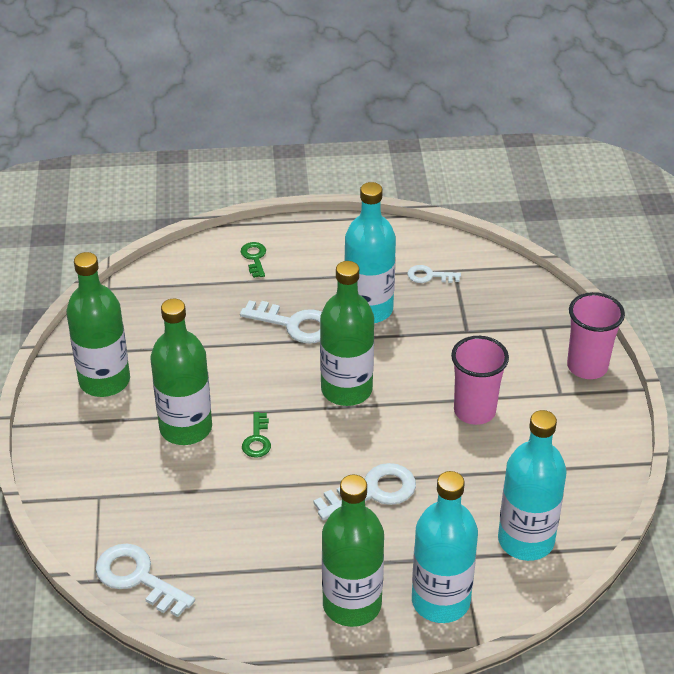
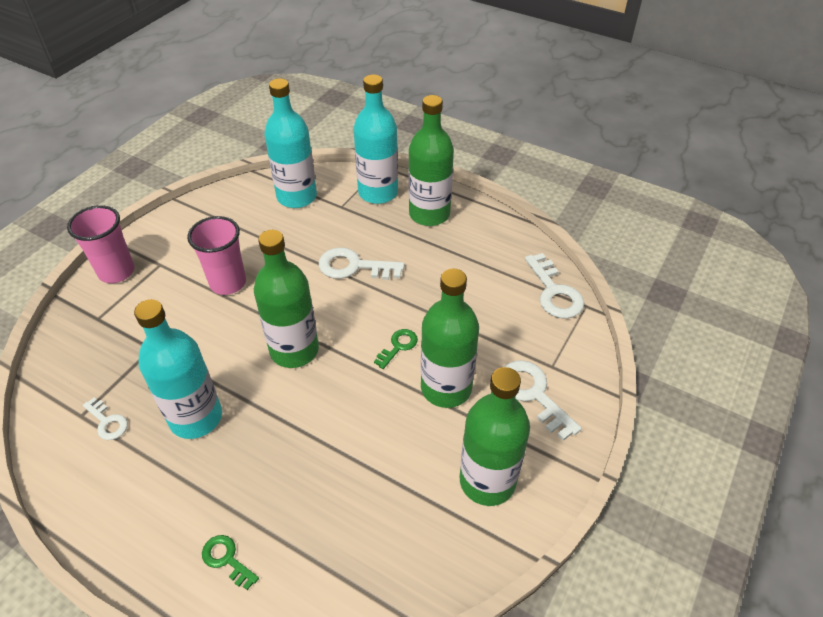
camera: 145 degrees left, 5 degrees up
(254, 258) = (226, 559): green key -> green key turned 105 degrees clockwise
(294, 324) = (271, 441): white key -> white key (533, 394)

